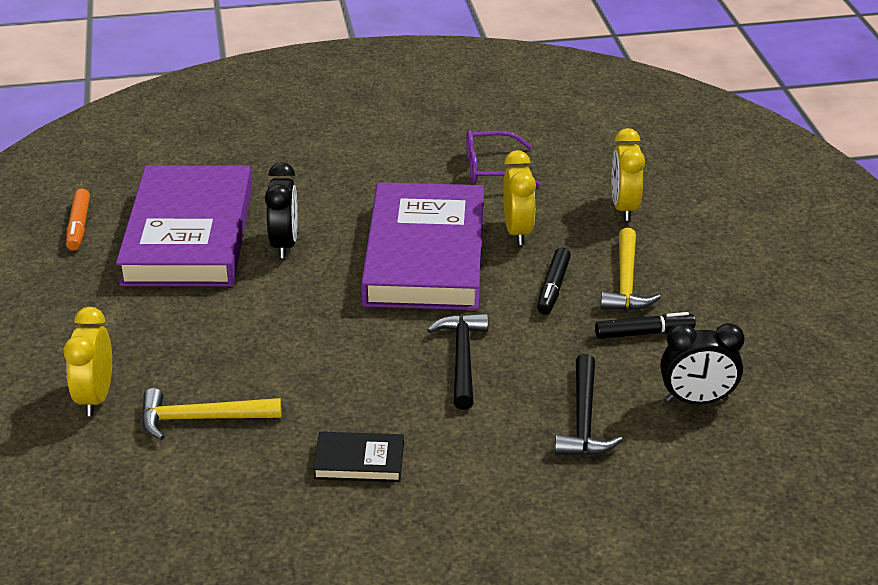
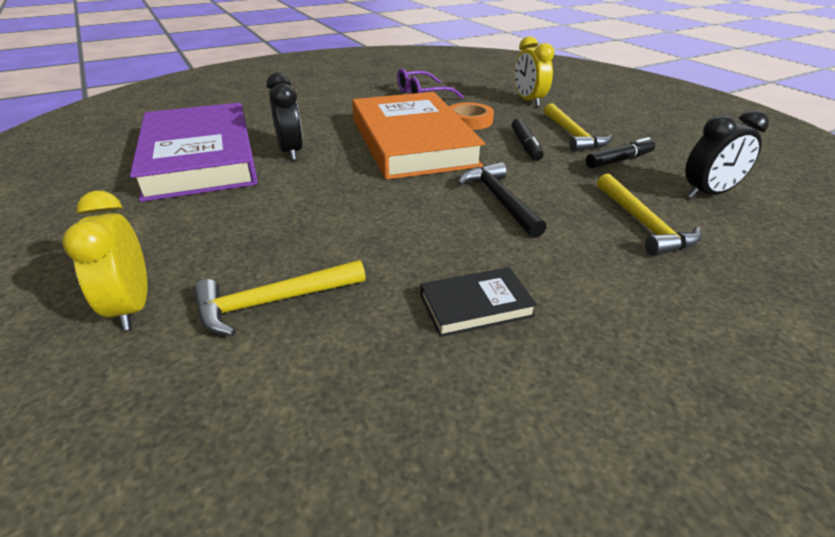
camera: 20 degrees left, 0 degrees up
(79, 226) = (87, 166): orange marker -> none
(425, 255) = (412, 142): purple book -> orange book
(517, 231) = (469, 120): yellow clock -> orange tape
(583, 419) = (643, 224): black hammer -> yellow hammer

